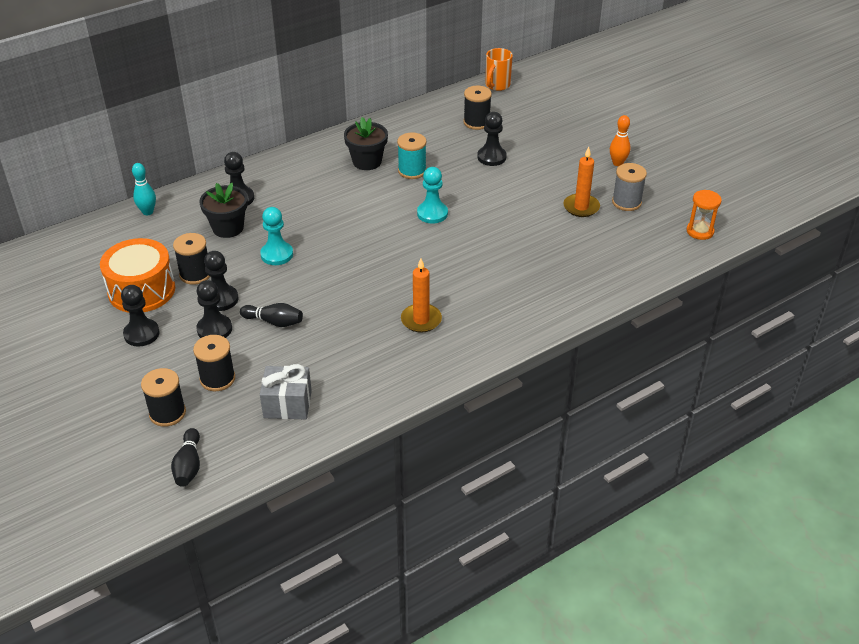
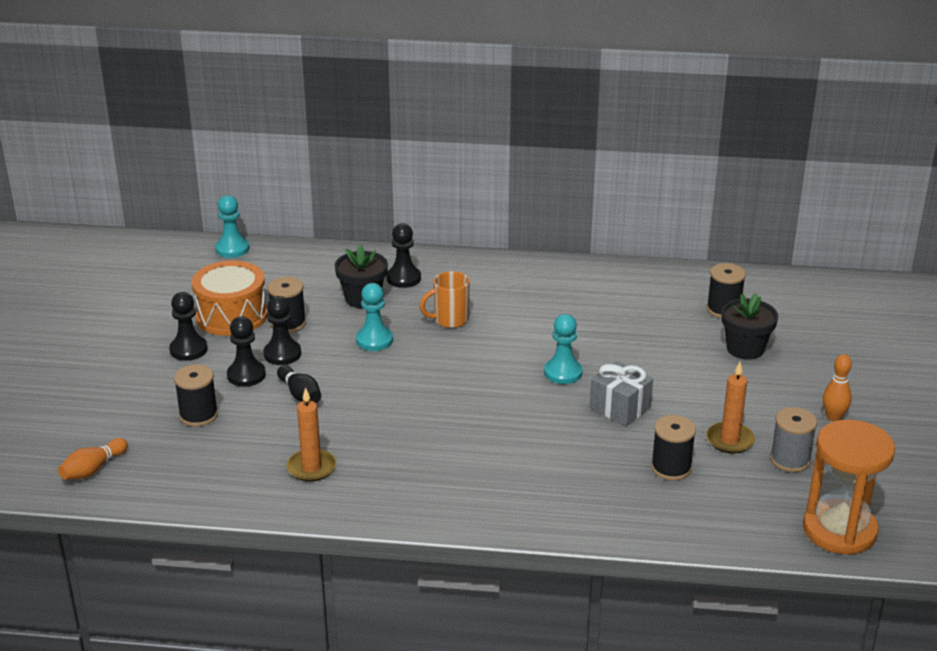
camera: 40 degrees right, 10 degrees down
(71, 237) = (232, 249): none -> turquoise pawn
(147, 212) = (315, 255): turquoise bowling pin -> none
(167, 413) = (129, 420): black spool -> black spool (671, 468)
(188, 466) = (93, 469): black bowling pin -> orange bowling pin
(287, 404) = (224, 466): grey gift -> grey gift (620, 408)
(367, 162) = (561, 298): black flower pot -> black flower pot (745, 349)
(412, 171) = (594, 325): turquoise spool -> none
(421, 320) = (426, 460): orange candle -> orange candle (311, 467)
(491, 157) = (695, 349): black pawn -> none
(497, 85) = (795, 283): orange mug -> orange mug (449, 320)
(700, 231) = (839, 530): orange hourglass -> orange hourglass, size x1.91

